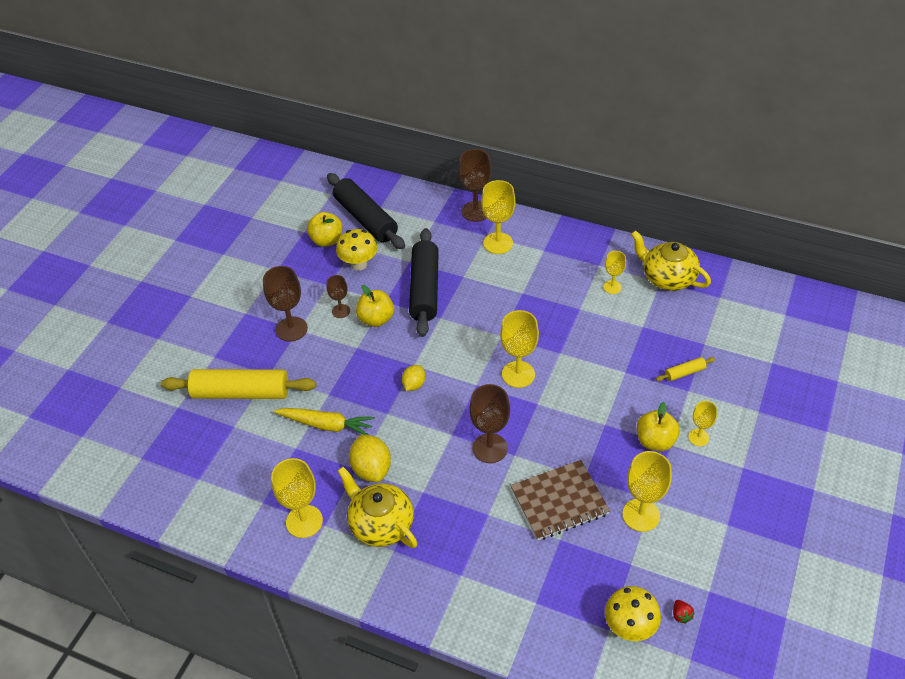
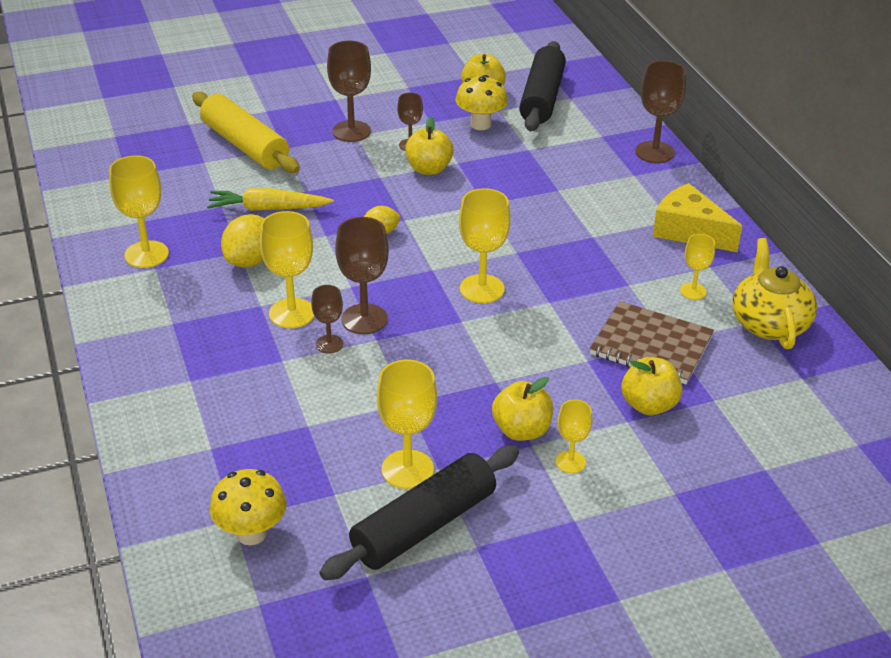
camera: 45 degrees right, 10 degrees down
(326, 425) = (268, 209): yellow carrot -> yellow carrot turned 120 degrees clockwise
(380, 524) = (193, 299): yellow teapot -> none
(424, 289) = (506, 176): black rolling pin -> black rolling pin (424, 525)
(496, 481) = (329, 344): none -> brown goblet
(498, 243) = (634, 187): yellow goblet -> yellow goblet (292, 313)
(559, 501) = (354, 400): brown notebook -> brown notebook (651, 346)
(561, 251) = (689, 231): none -> yellow cheese
(681, 615) = (309, 567): red strawberry -> none
(684, 373) = (649, 405): yellow rolling pin -> yellow apple

